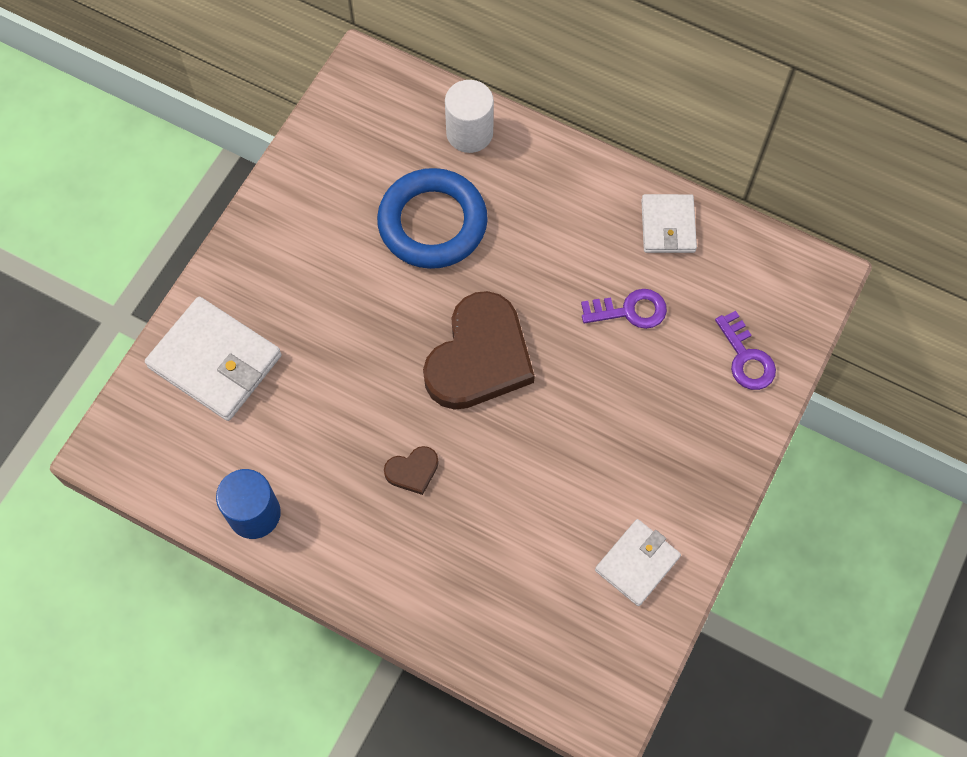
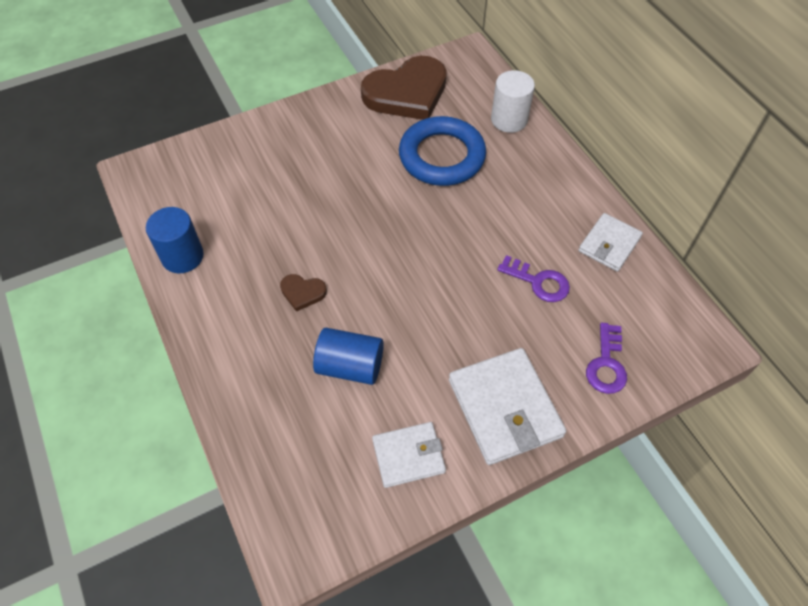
camera: 35 degrees right, 10 degrees down
(215, 361) = (240, 159): white wallet -> white wallet (504, 408)
(479, 357) = (406, 250): brown heart -> brown heart (407, 93)
(519, 515) = (350, 366): none -> blue cylinder

